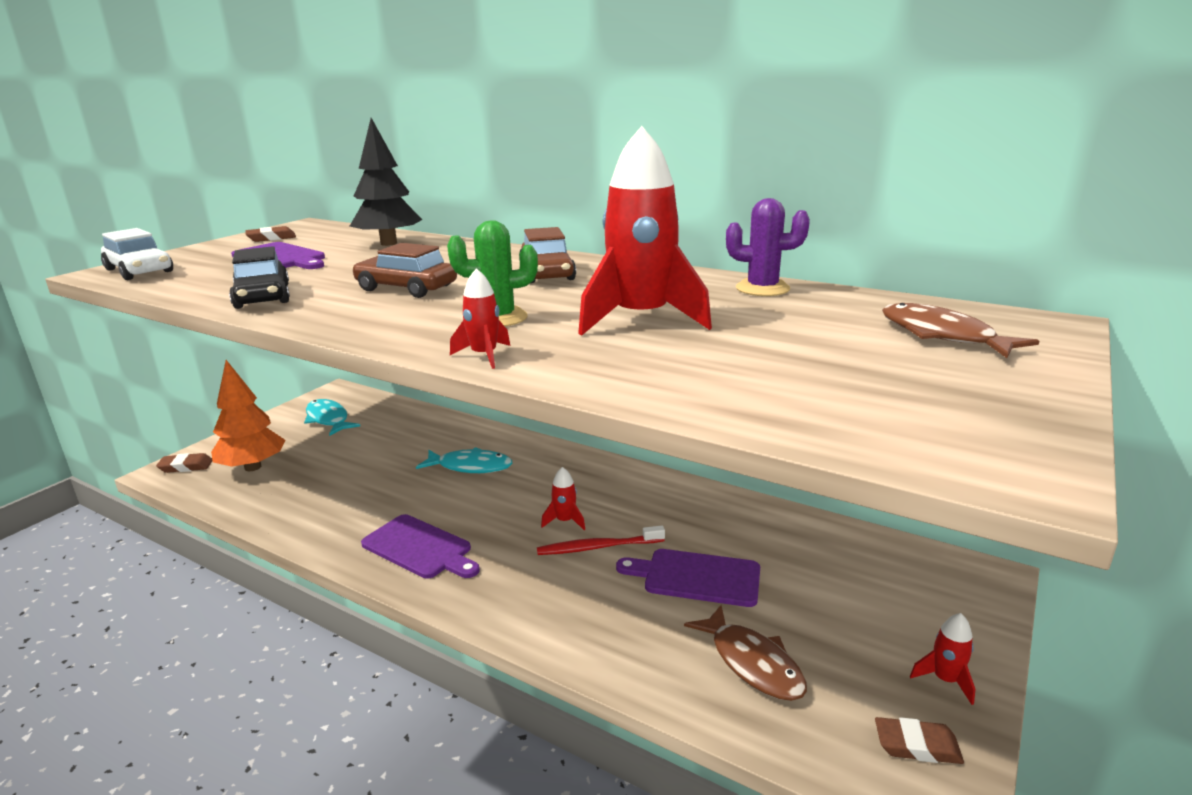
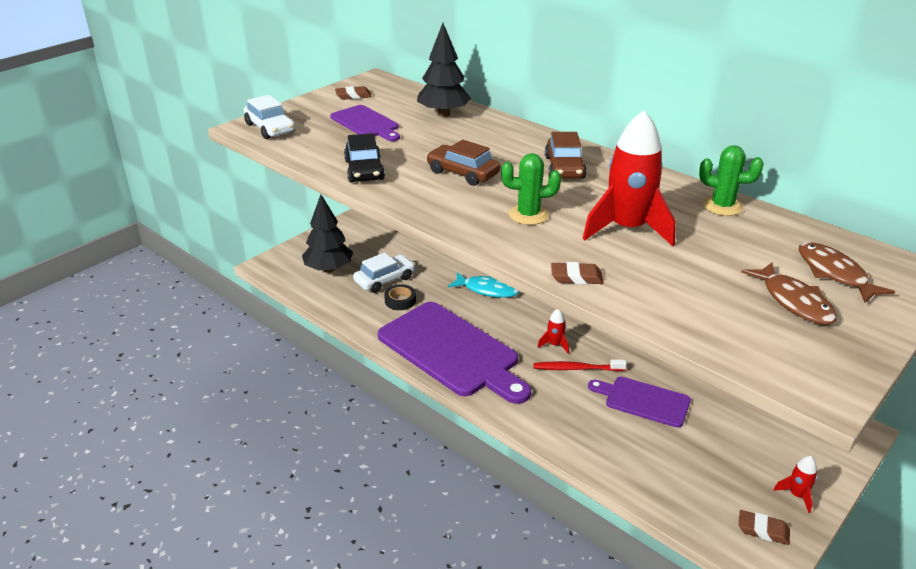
camera: 10 degrees right, 10 degrees up
(186, 466) = (281, 262): brown eraser -> brown eraser (576, 277)
(253, 467) = (329, 269): orange tree -> black tree
(328, 419) = (379, 233): turquoise fish -> none
(330, 471) = (384, 280): none -> white car
(349, 493) = (400, 301): none -> black tape
(420, 548) = (451, 351): purple cutting board -> purple cutting board, size x1.87
(484, 356) = (519, 252): red rocket -> none
(752, 663) = (669, 464): brown fish -> brown fish (793, 301)
(762, 288) = (722, 206): purple cactus -> green cactus

